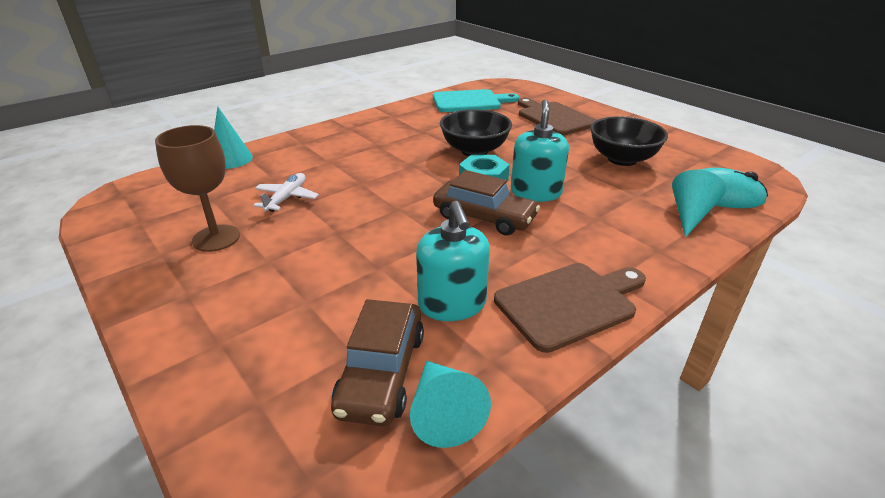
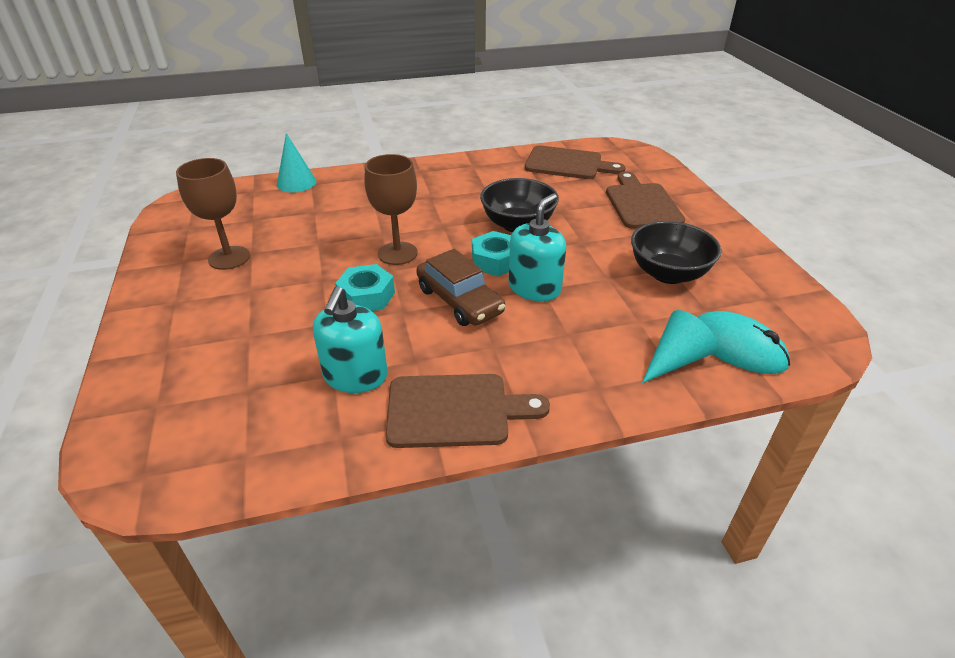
camera: 25 degrees right, 5 degrees up
(286, 198) = (309, 234): white plane -> none
(381, 372) = (253, 414): brown car -> none
(391, 194) = (397, 253): none -> brown goblet
(396, 235) = (366, 296): none -> turquoise nut
(443, 412) = (269, 463): turquoise cone -> none
(470, 101) = (568, 164): turquoise cutting board -> brown cutting board

